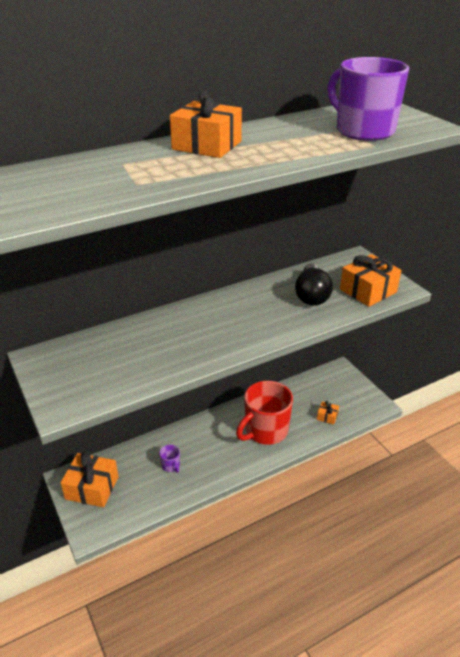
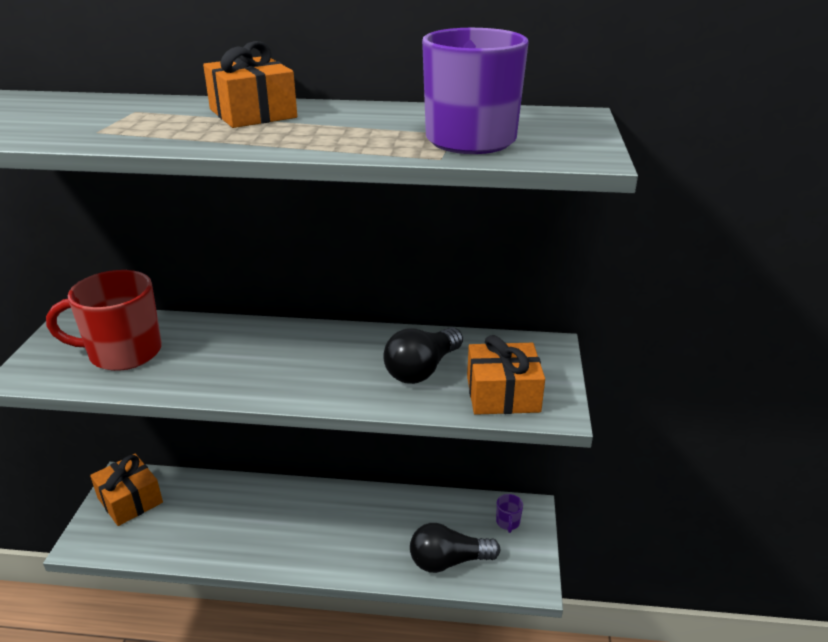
camera: 35 degrees right, 5 degrees down
(171, 466) = (220, 520): purple mug -> purple mug (508, 522)
(265, 431) = (356, 537): red mug -> red mug (123, 353)
(327, 416) = (448, 561): orange gift -> black light bulb

